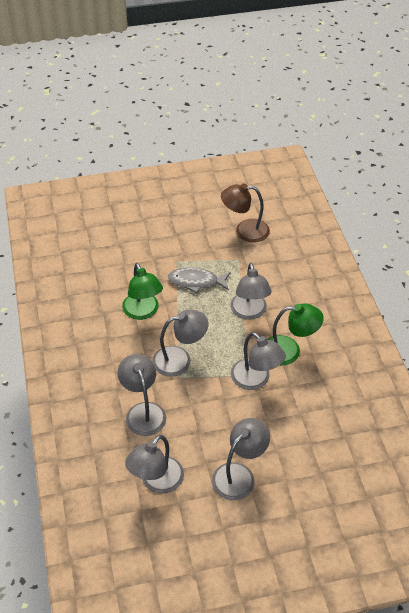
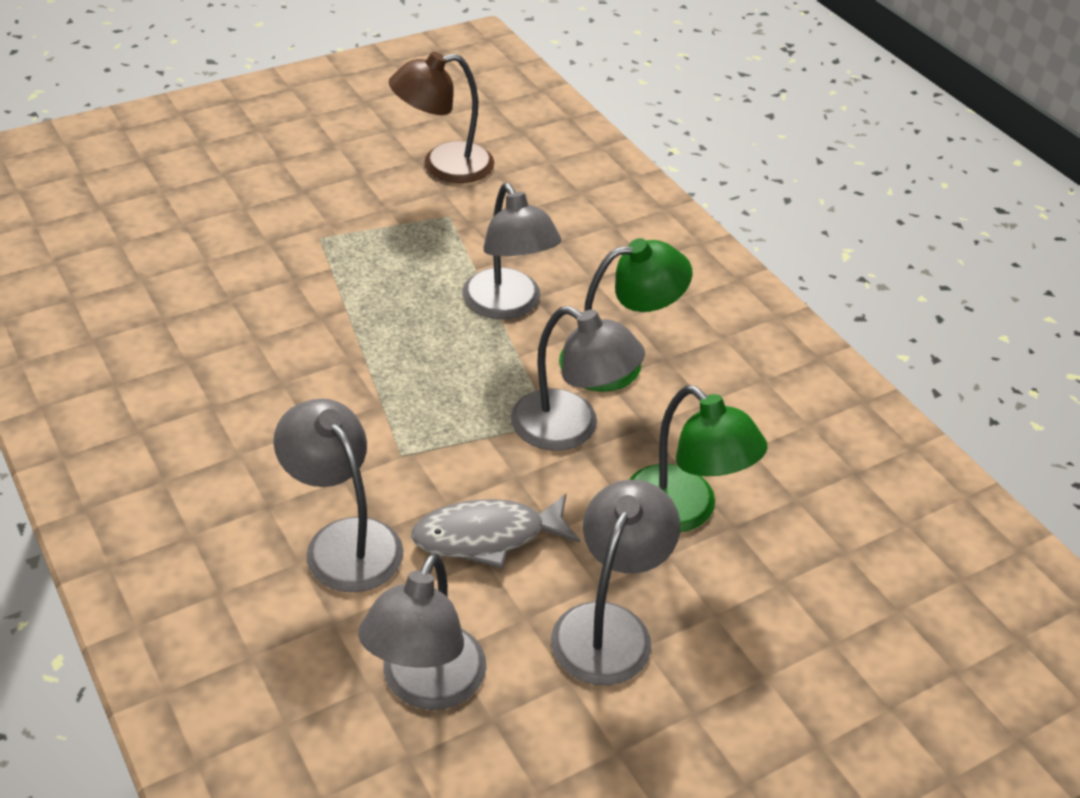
camera: 20 degrees left, 5 degrees down
(143, 312) = (278, 342): green lamp -> green lamp (684, 511)
(180, 359) = (391, 419): grey lamp -> none
(196, 281) = (375, 268): grey fish -> grey fish (487, 536)

